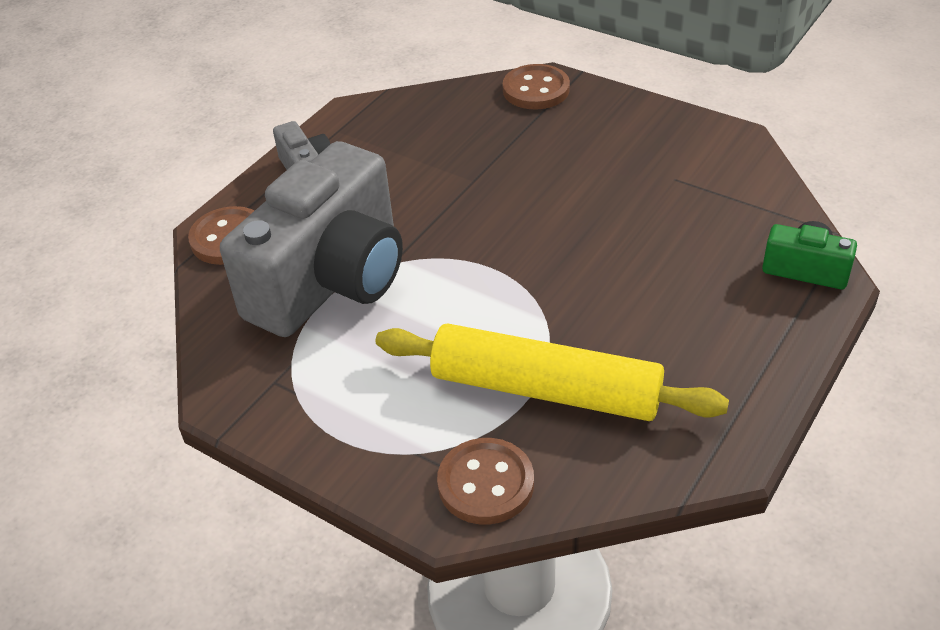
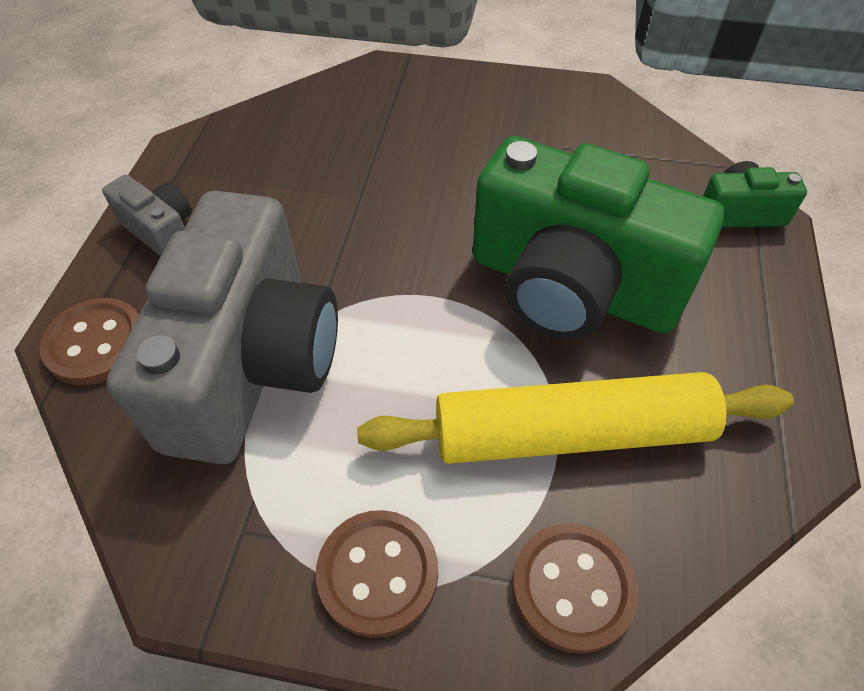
camera: 25 degrees left, 10 degrees up
(536, 90) = (374, 82): brown button -> brown button (378, 573)
(611, 289) = (571, 287): none -> green camera

